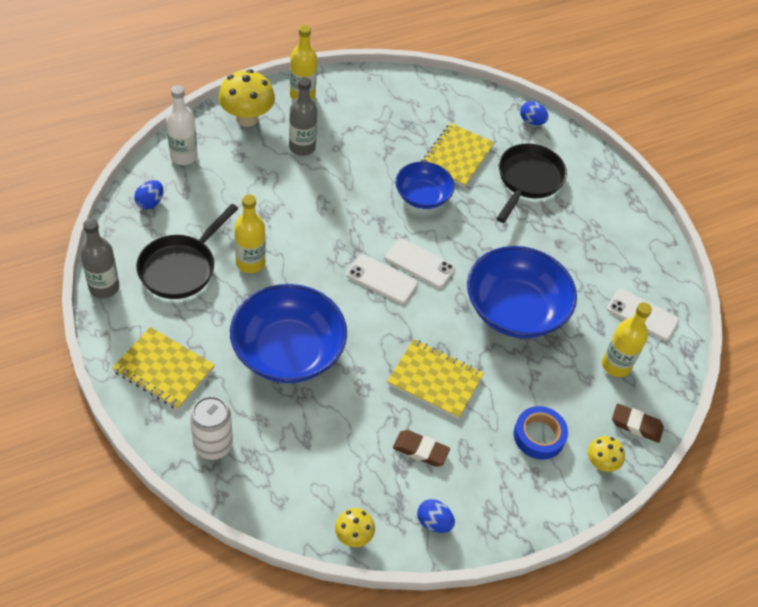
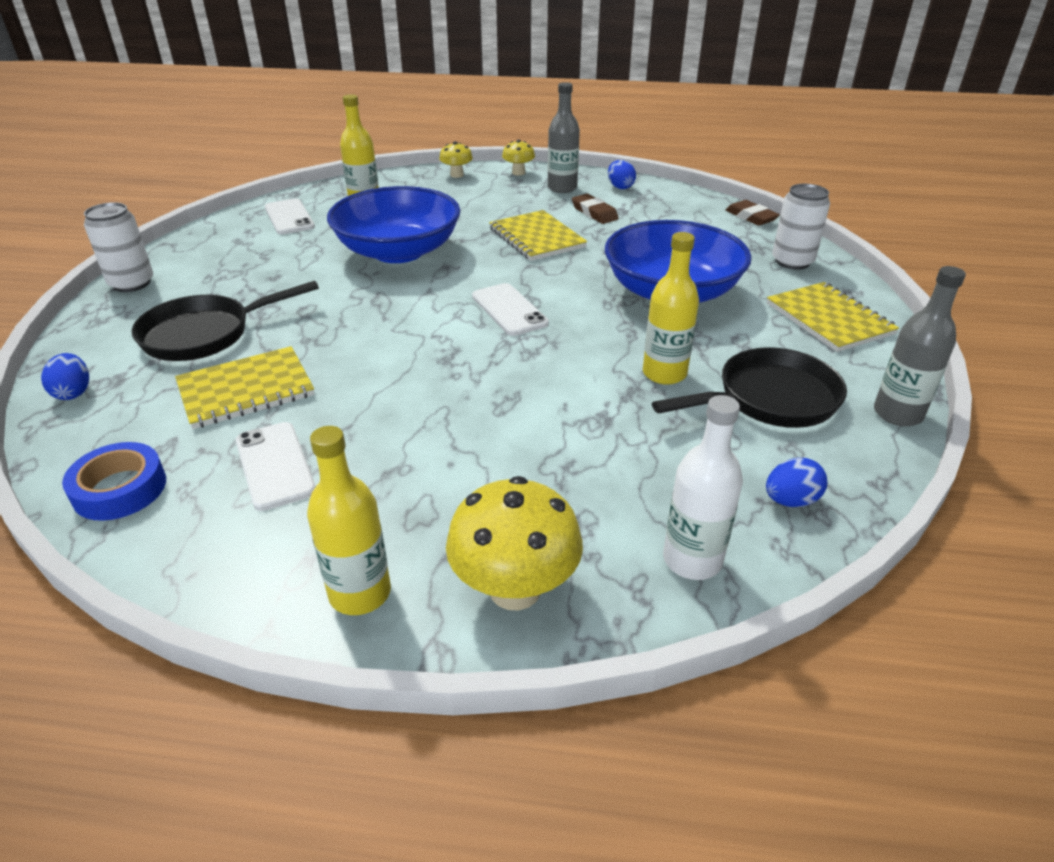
camera: 140 degrees left, 15 degrees down
(302, 147) = (459, 491): grey bottle -> grey bottle (562, 188)
(353, 536) = (691, 197): yellow mushroom -> yellow mushroom (518, 173)
(420, 263) = (449, 308): white phone -> white phone (274, 465)
(422, 196) = (358, 364): blue bowl -> none
(539, 436) = (485, 194): blue tape -> blue tape (120, 489)
(628, 198) = (132, 283): none -> white can
(636, 425) = (401, 180): brown eraser -> brown eraser (751, 217)

